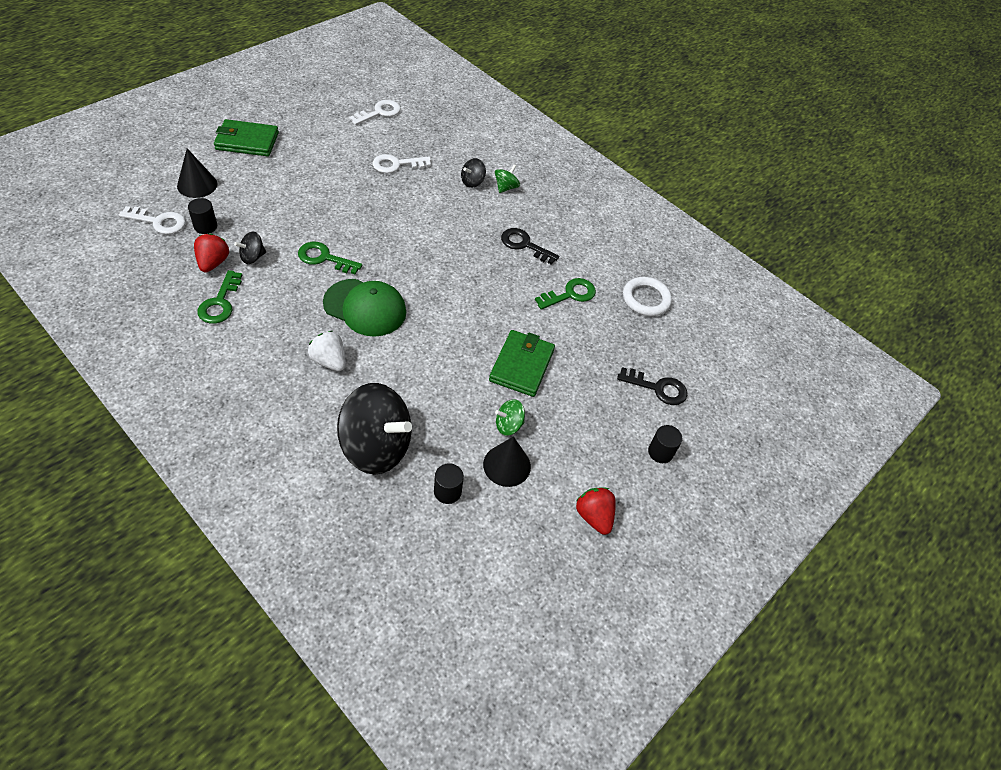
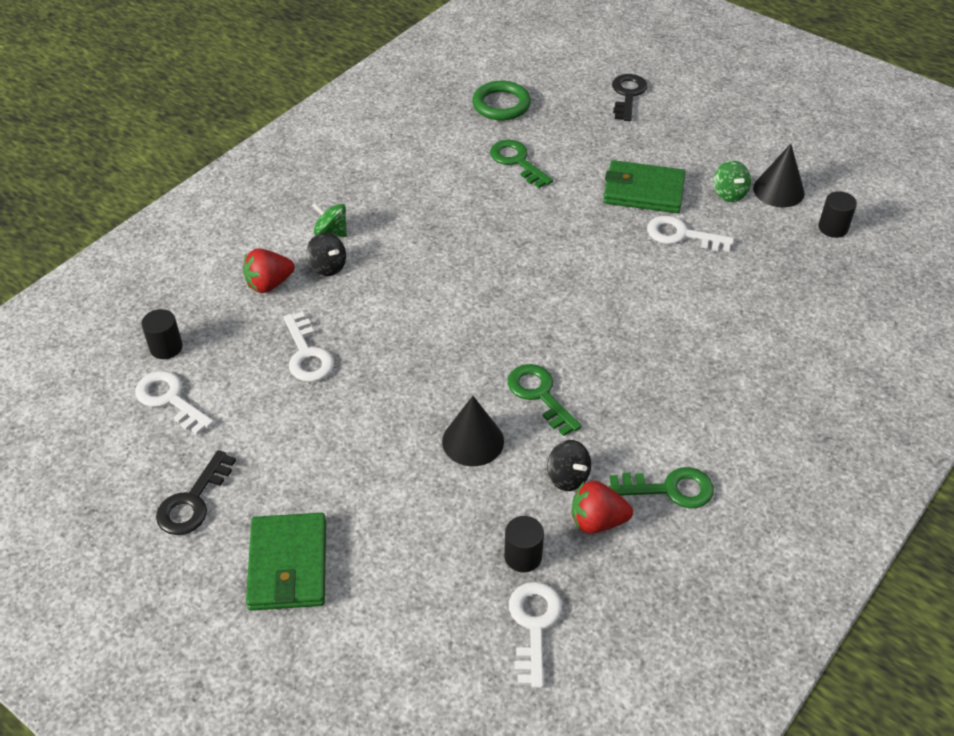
camera: 90 degrees left, 5 degrees down
(197, 185) = (426, 602): black cone -> black cone (473, 441)
(324, 258) = (540, 395): green key -> green key turned 135 degrees clockwise
(329, 361) = (714, 352): white strawberry -> none
(365, 307) = (614, 335): green cap -> none
(376, 447) = (810, 289): black spinning top -> none
(462, 376) = (682, 235): none -> white key
(524, 245) = (444, 205): black key -> black key (193, 501)
(594, 516) = (802, 131): red strawberry -> red strawberry (269, 284)
(646, 299) = (501, 104): white ring -> green ring
(660, 452) = (707, 92): black cylinder -> black cylinder (166, 347)

